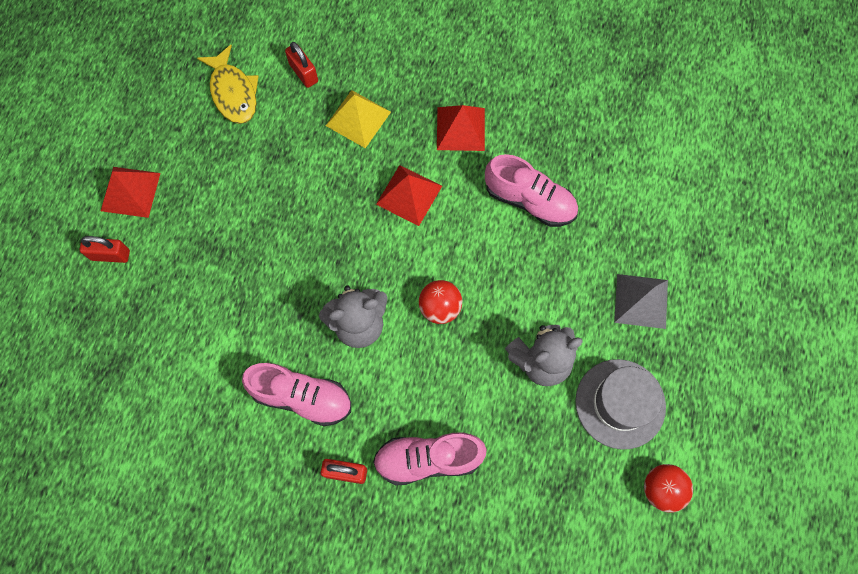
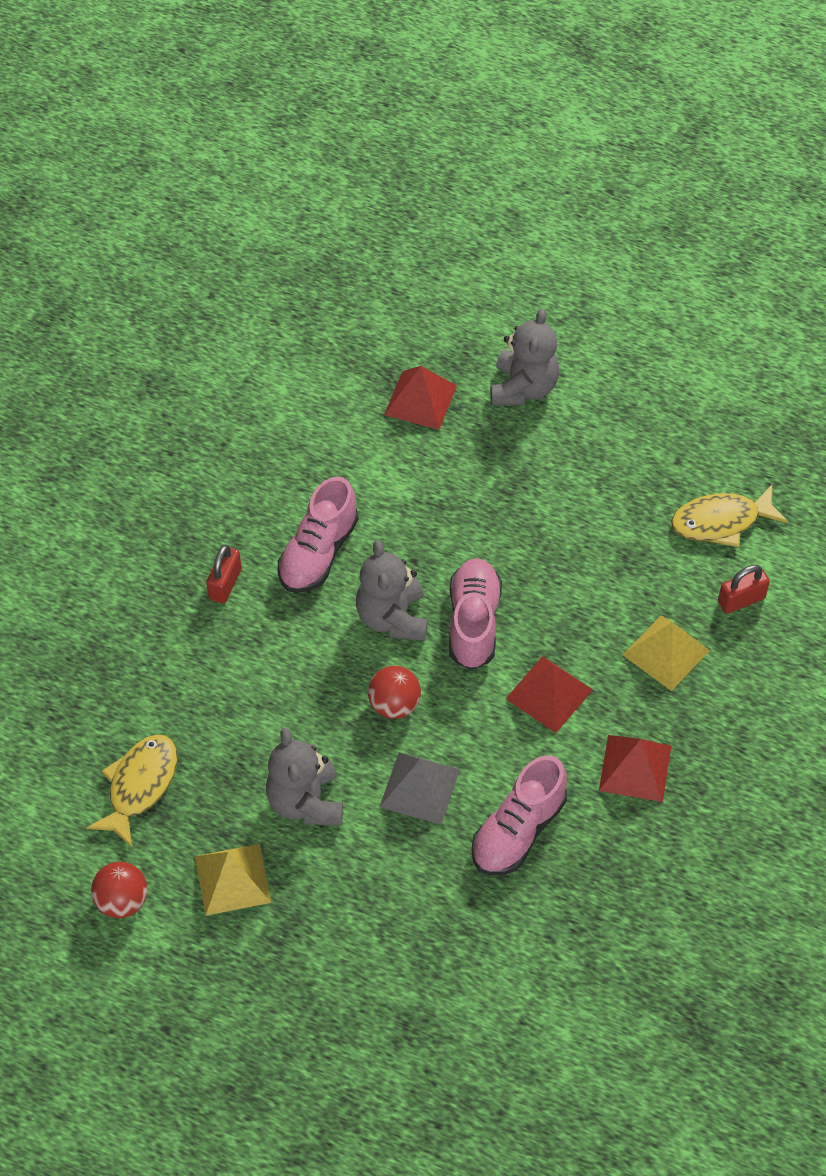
camera: 100 degrees right, 15 degrees down
(110, 255) = (523, 388): red padlock -> grey teddy bear
(130, 192) = (600, 410): red pyramid -> red pyramid (420, 400)
(428, 459) = (219, 665): pink shoe -> pink shoe (473, 622)
(556, 500) = (140, 786): none -> yellow fish
(620, 403) = (232, 879): grey hat -> yellow pyramid
(641, 301) = (356, 934): grey pyramid -> grey pyramid (420, 788)

